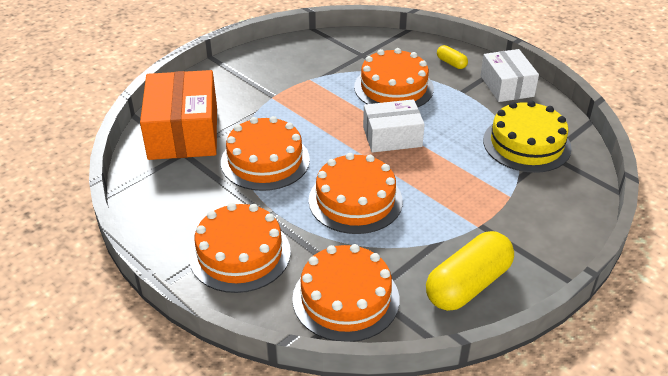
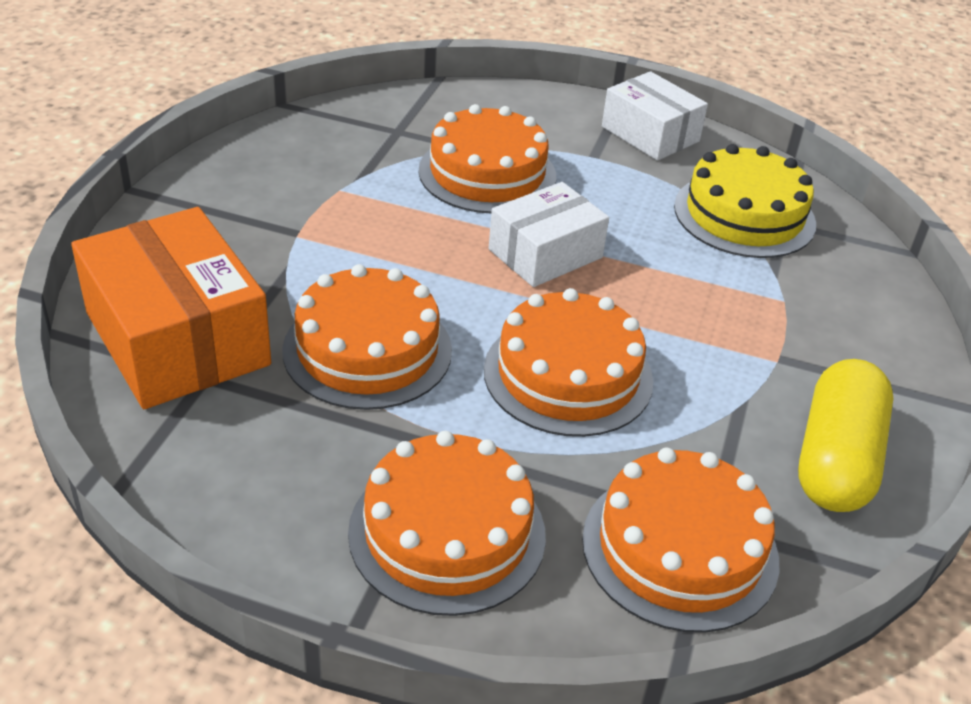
camera: 30 degrees left, 0 degrees up
(451, 63) = (545, 116): yellow capsule -> none

